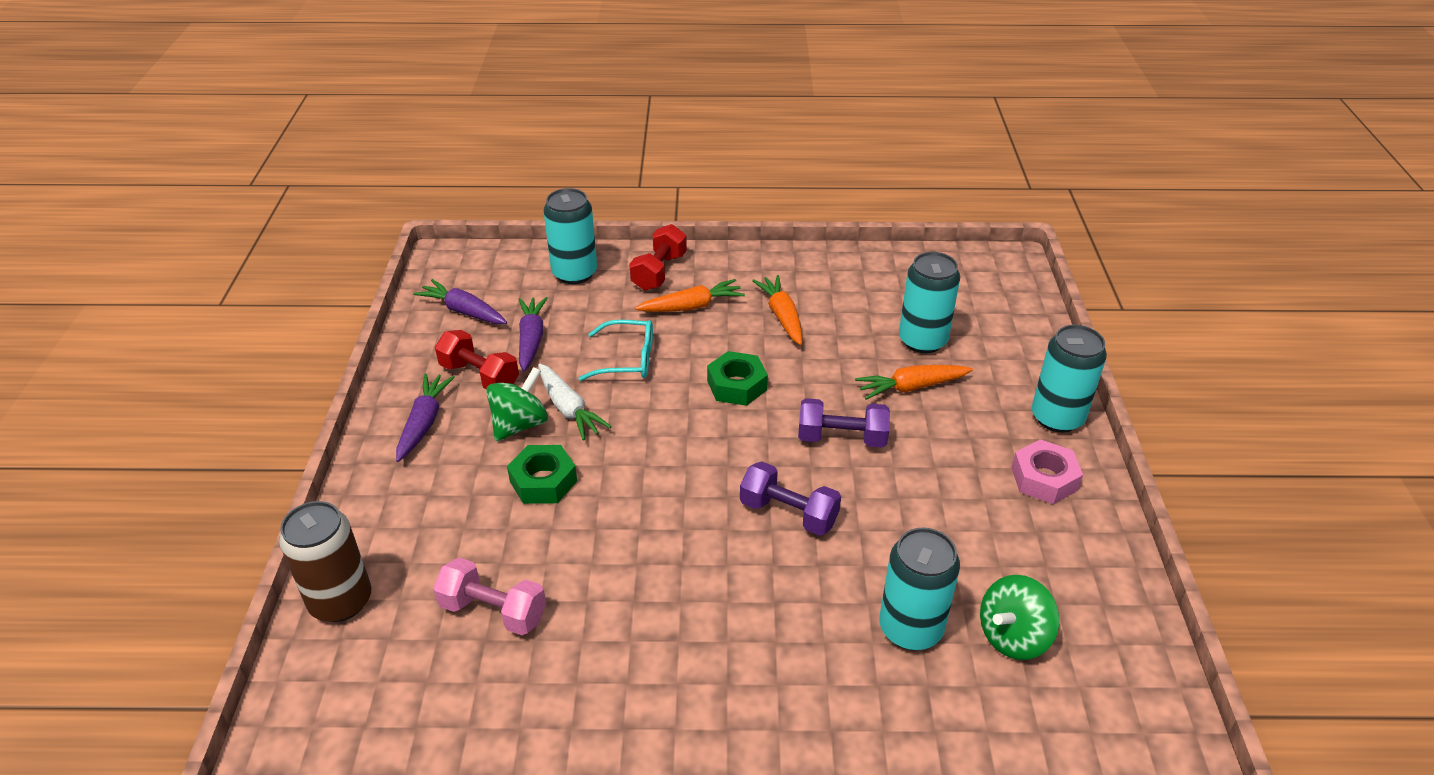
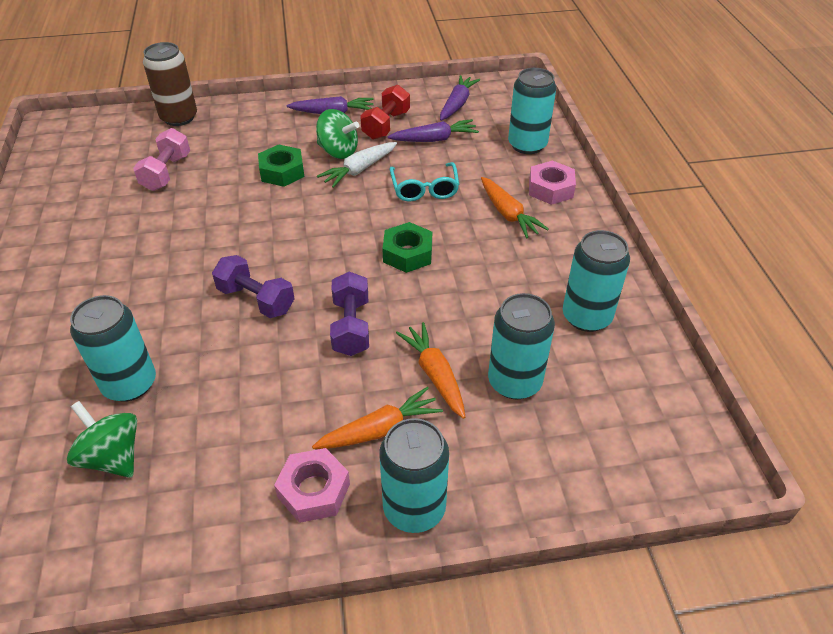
camera: 80 degrees right, 5 degrees up
(659, 272) = (550, 189): red dumbbell -> pink nut
(782, 316) = (516, 272): orange carrot -> orange carrot (380, 429)
(788, 513) = (256, 300): purple dumbbell -> purple dumbbell turned 75 degrees counterclockwise
(848, 286) = (586, 317): none -> turquoise can

